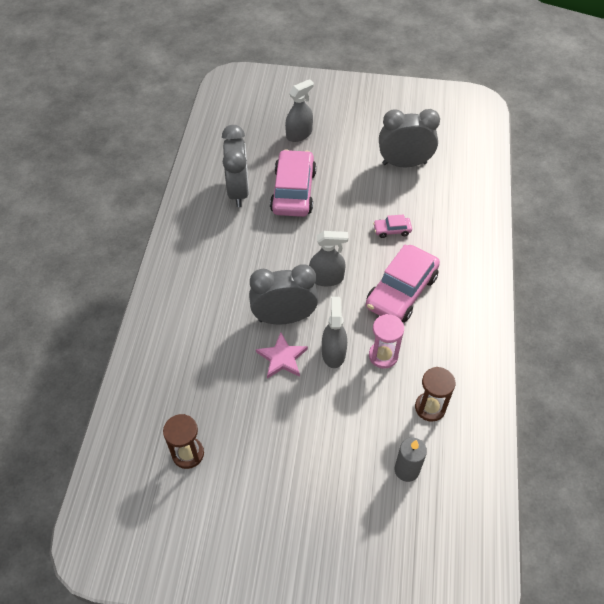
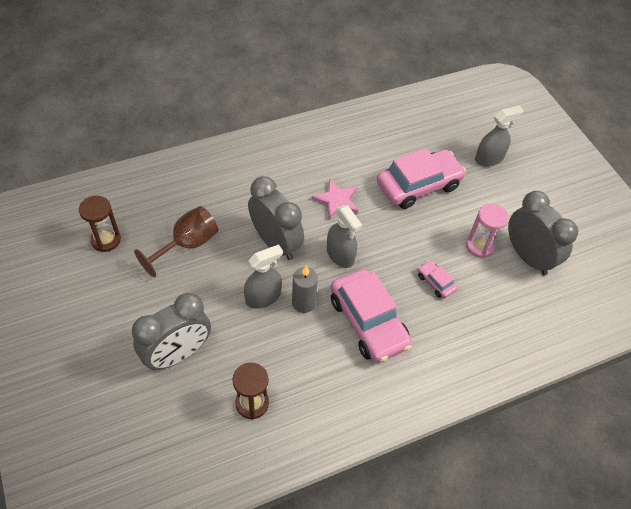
camera: 55 degrees right, 0 degrees up
(238, 191) = (386, 147): grey clock -> grey clock (178, 354)
(240, 386) = (187, 244): none -> brown goblet
(282, 358) = (233, 261): pink star -> pink star (336, 200)
(299, 134) = (489, 158): grey spray bottle -> grey spray bottle turned 45 degrees counterclockwise
(383, 356) = (285, 338): pink hourglass -> pink hourglass (479, 246)
(401, 291) = (368, 322): pink car -> pink car turned 120 degrees counterclockwise
(406, 470) = (174, 411): grey candle -> grey candle (303, 303)

